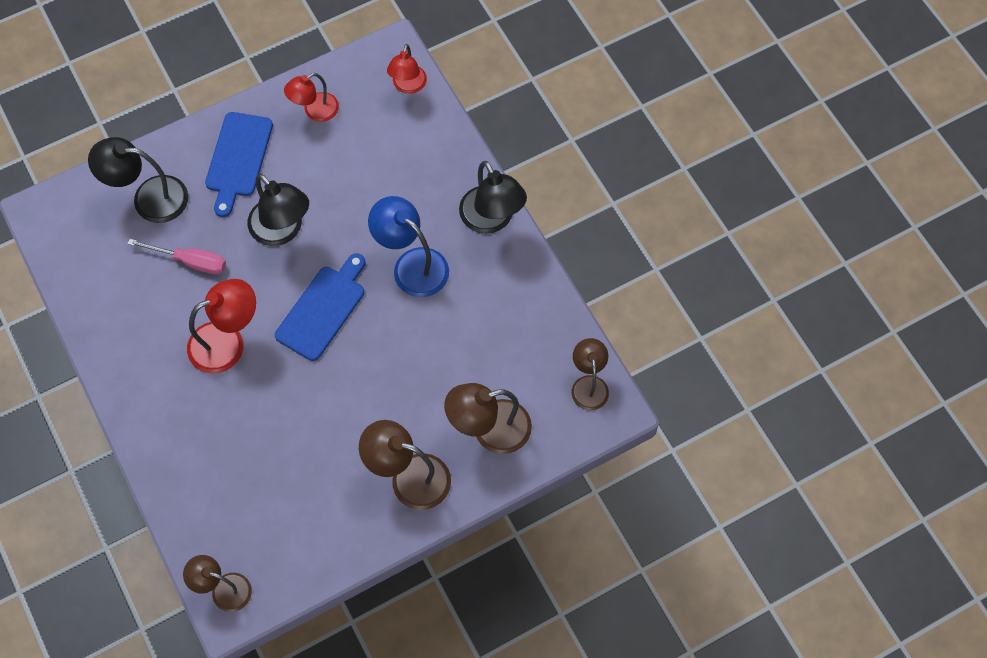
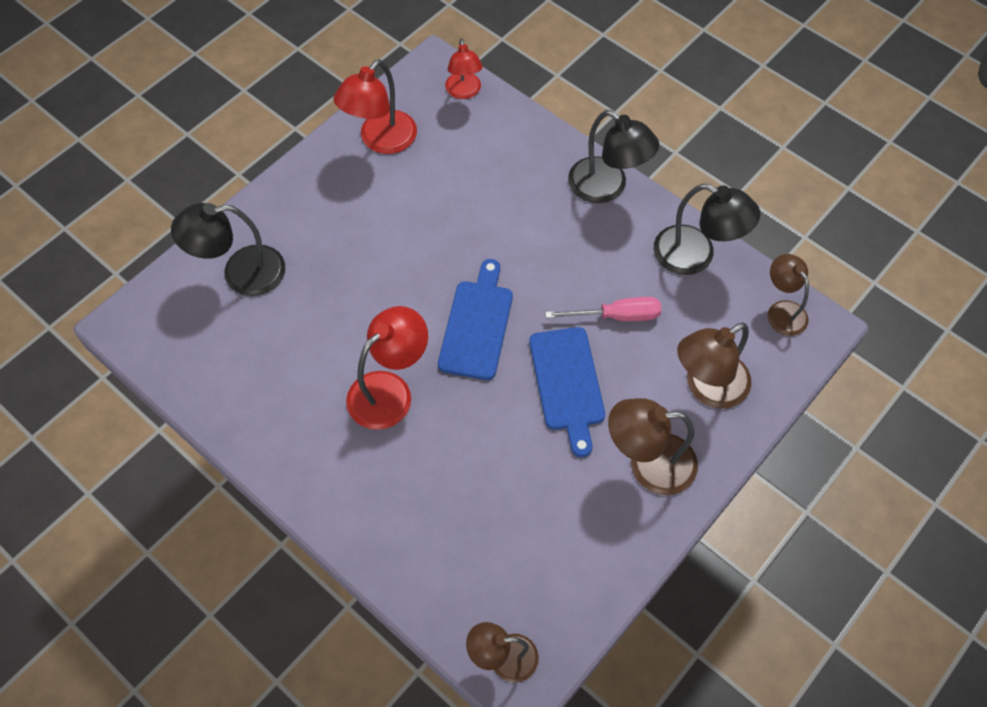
camera: 20 degrees left, 5 degrees down
(190, 261) = (313, 322): pink screwdriver -> pink screwdriver (616, 316)
(238, 159) = (320, 207): blue cutting board -> blue cutting board (567, 384)
(282, 230) = (399, 262): black lamp -> black lamp (696, 256)
(315, 111) = (381, 141): red lamp -> red lamp, size x1.53
(412, 265) = (548, 253): blue lamp -> none

